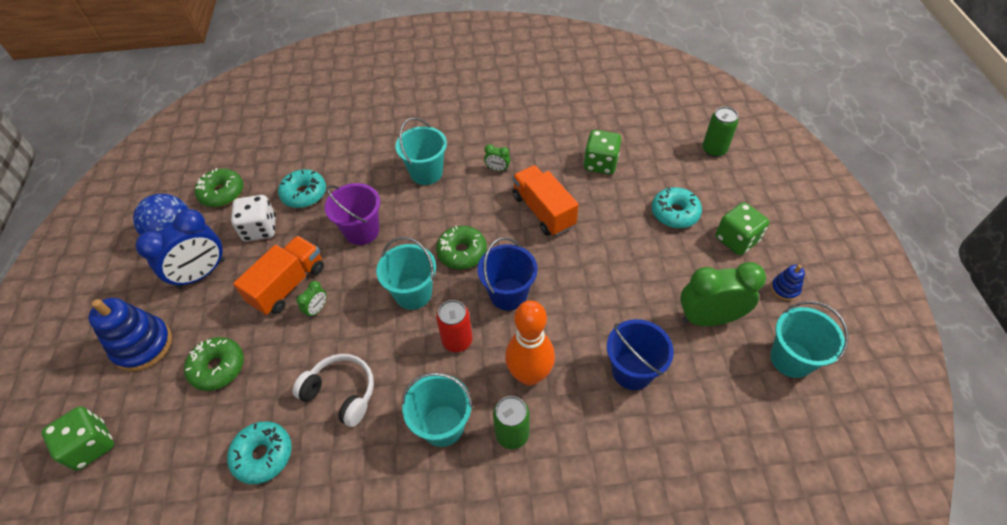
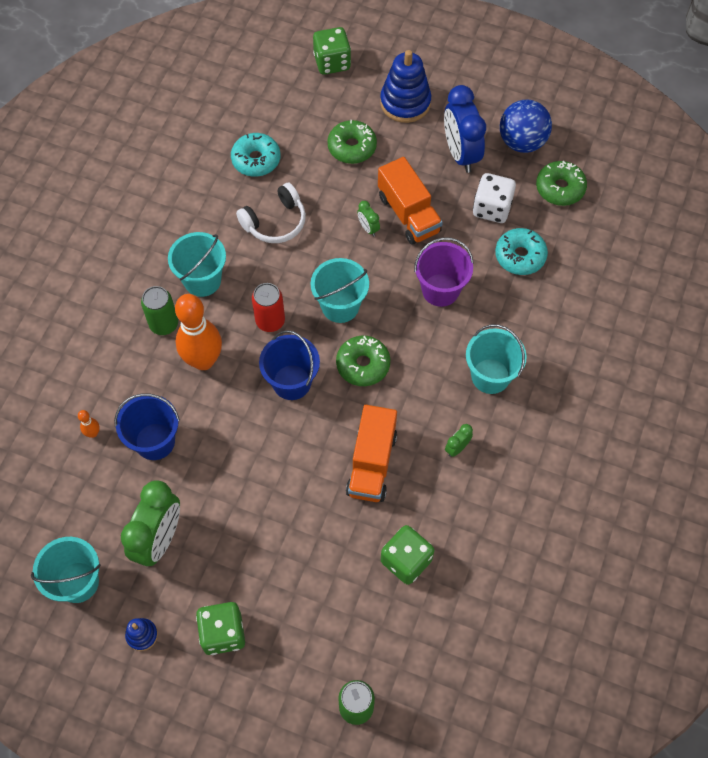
camera: 115 degrees right, 10 degrees up
(543, 211) = (372, 463): orange truck -> orange truck turned 105 degrees clockwise
(663, 430) = (93, 433): none -> orange bowling pin
(674, 213) = (293, 594): turquoise donut -> none

